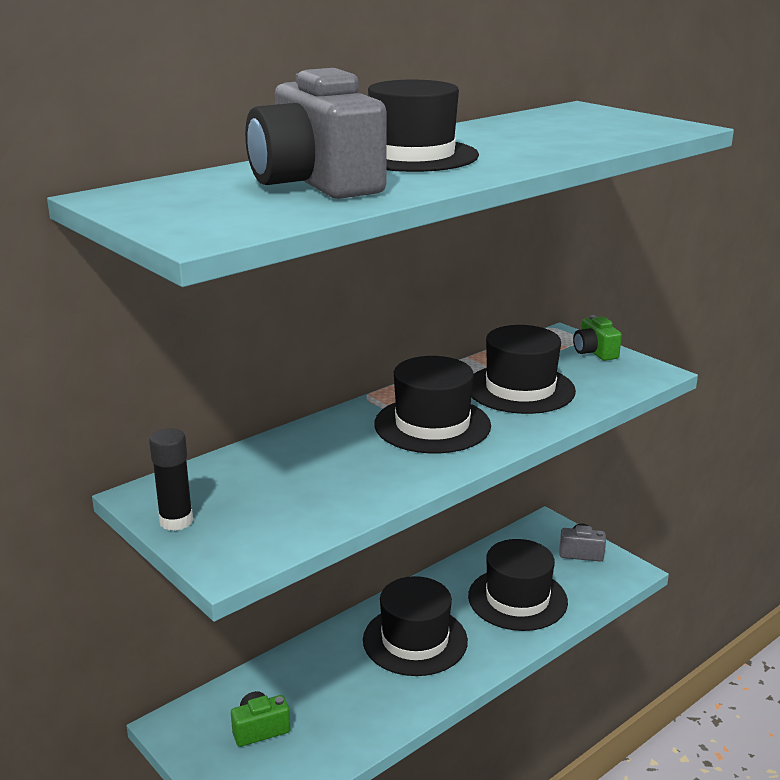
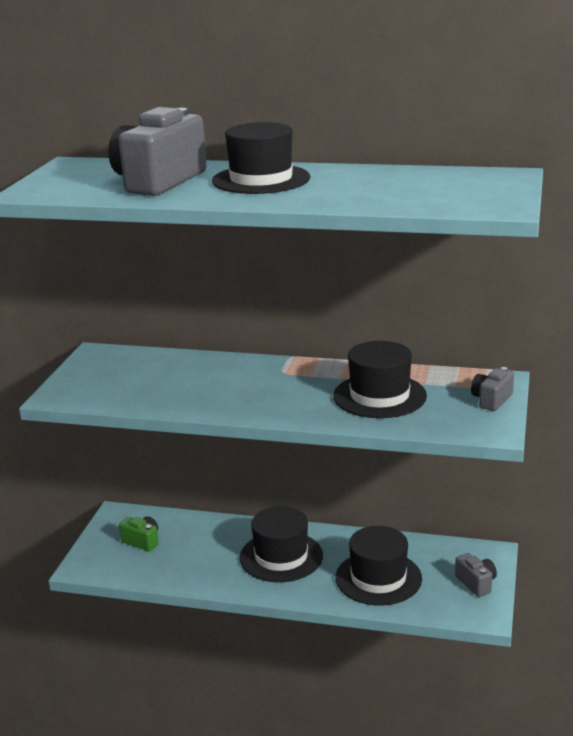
camera: 55 degrees right, 0 degrees up
(176, 521) = (80, 369): black glue stick -> none
(432, 425) = (281, 388): black hat -> none
(594, 352) = (491, 400): green camera -> grey camera

